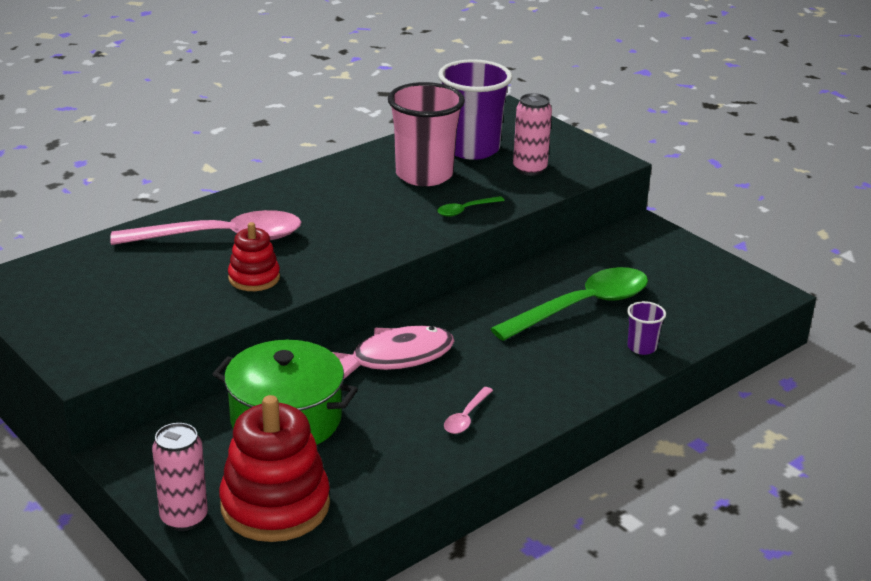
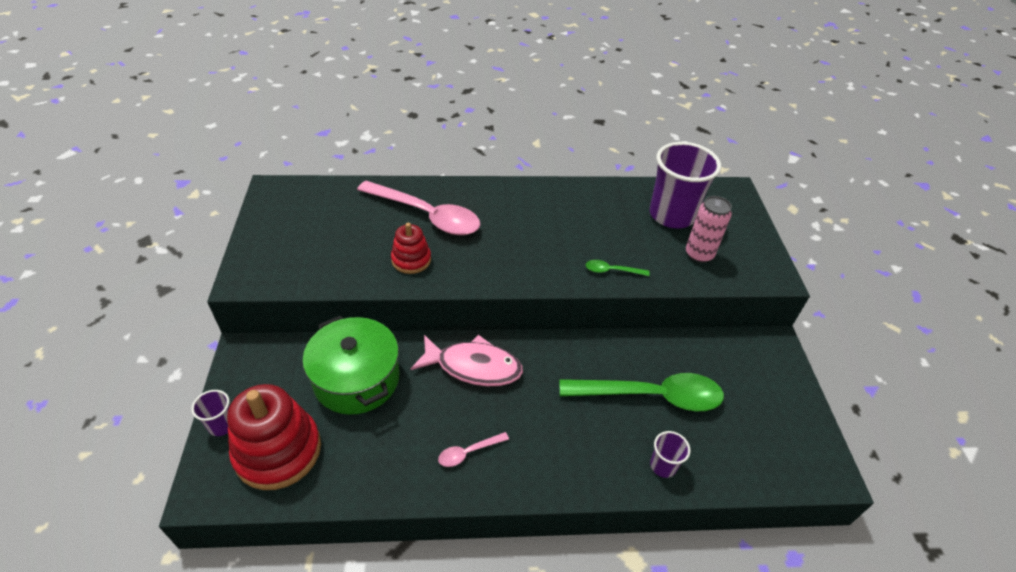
camera: 35 degrees right, 15 degrees up
(184, 518) = (221, 425): pink can -> purple cup
(424, 175) = (613, 223): pink cup -> none

